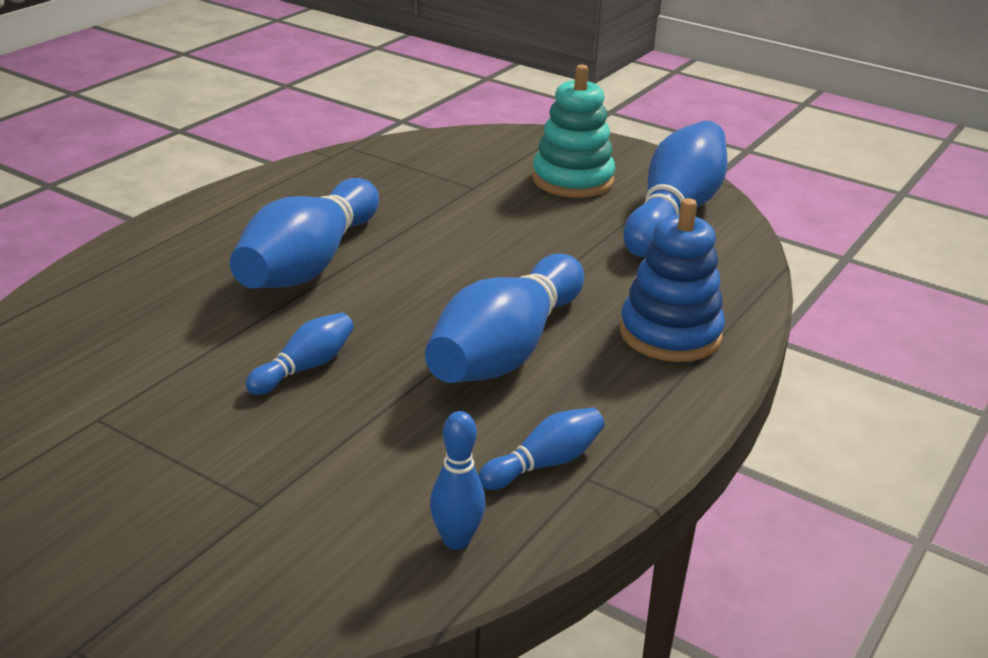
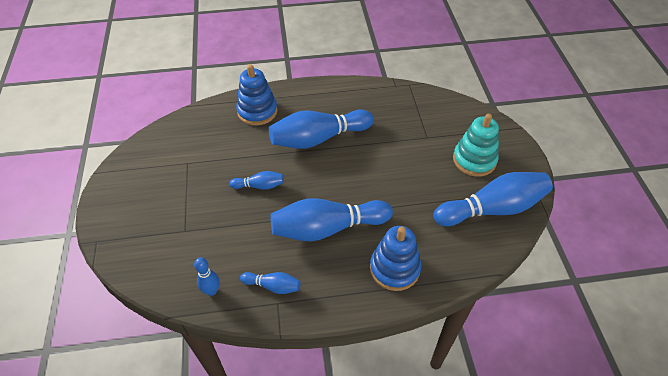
camera: 50 degrees right, 20 degrees up
(132, 284) = (257, 111): none -> blue stacking toy

